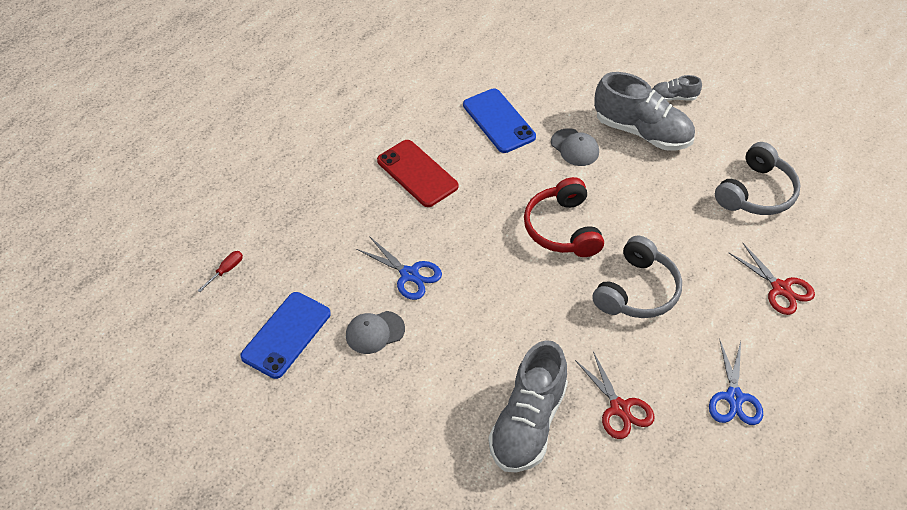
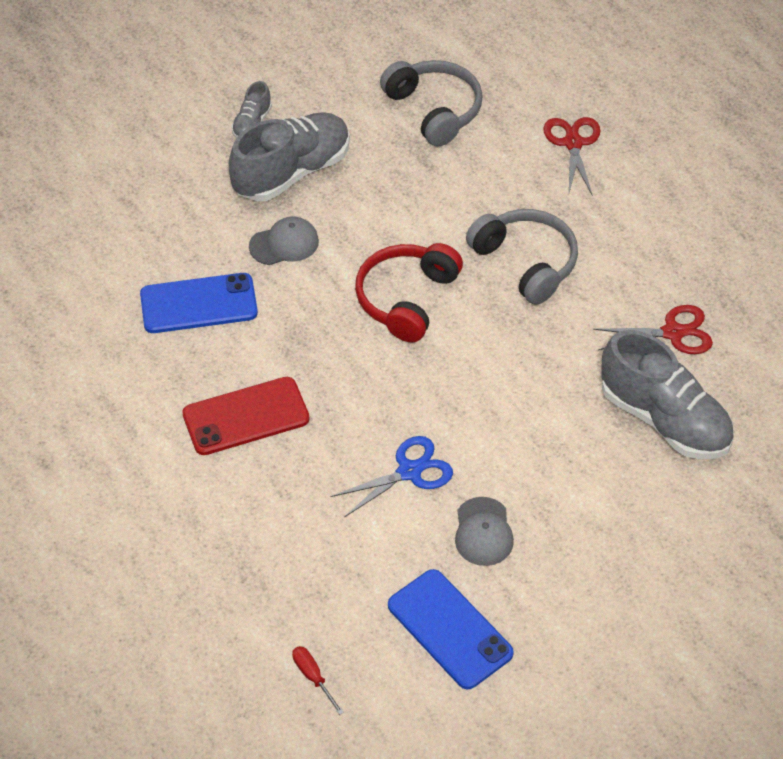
camera: 70 degrees left, 0 degrees up
(562, 228) = (406, 299): red headphones -> red headphones turned 105 degrees clockwise
(734, 398) = (693, 234): blue scissors -> none
(781, 288) = (572, 143): red scissors -> red scissors turned 75 degrees counterclockwise

